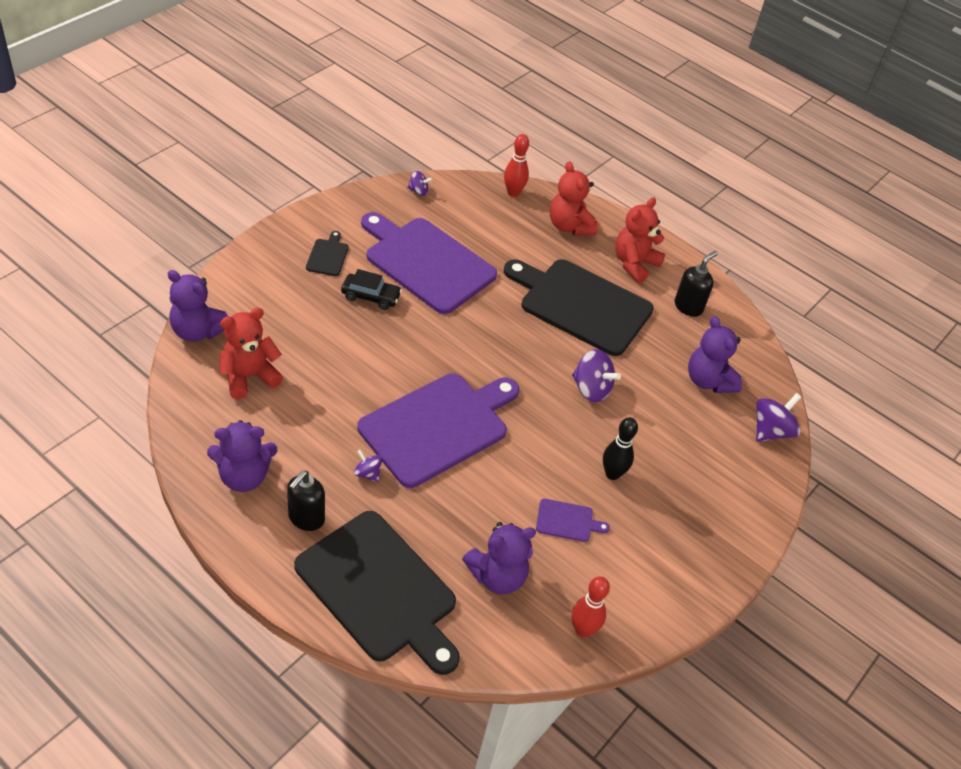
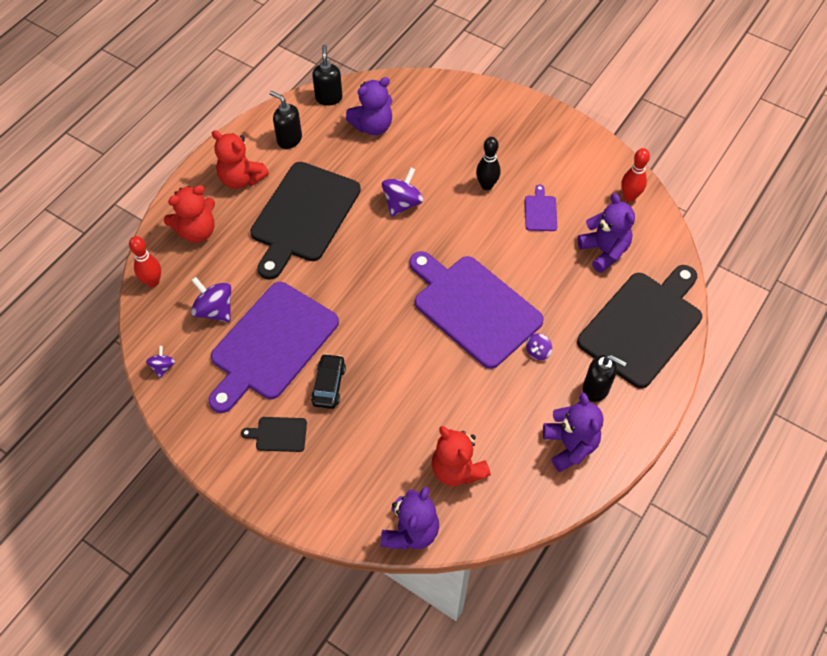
camera: 90 degrees left, 10 degrees up
(752, 348) = (329, 98): none -> black soap dispenser
(771, 431) = (415, 88): purple spinning top -> purple spinning top (215, 310)

